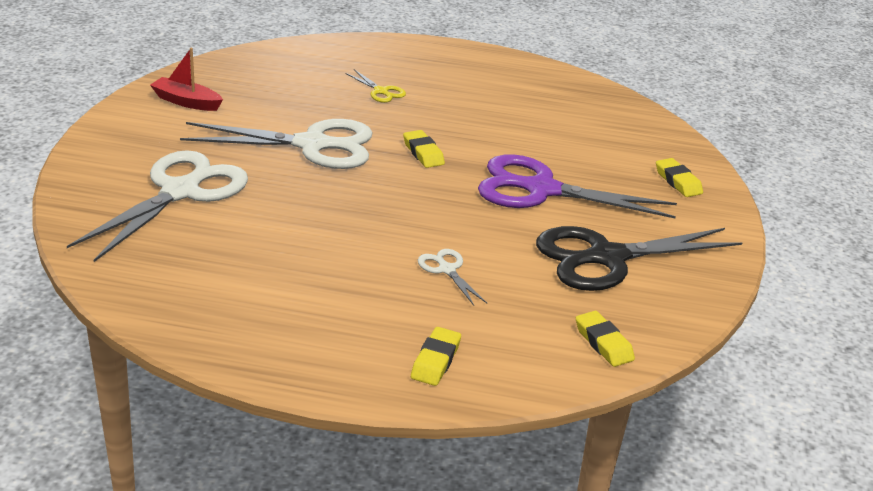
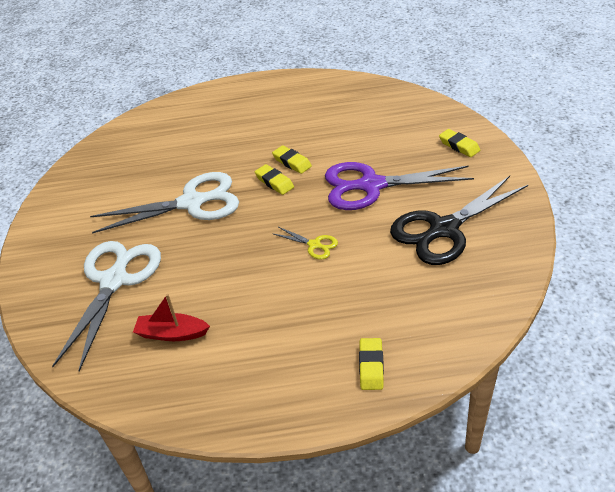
camera: 10 degrees left, 10 degrees up
(186, 102) = (81, 196): red boat -> red boat (172, 334)
(381, 91) = (218, 137): yellow scissors -> yellow scissors (314, 245)
(447, 270) = (340, 281): white scissors -> none
(603, 343) = (477, 305): yellow eraser -> yellow eraser (292, 162)

